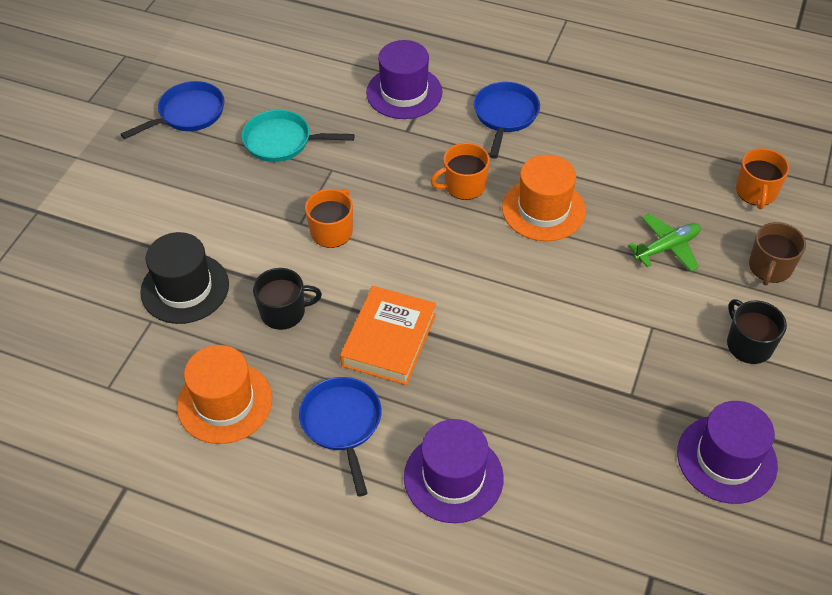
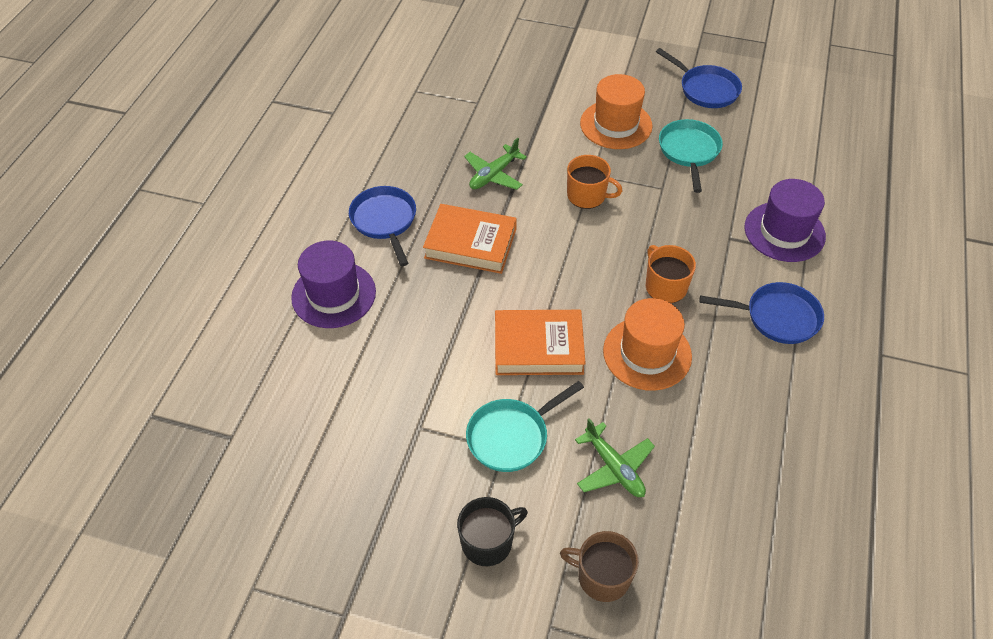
camera: 85 degrees right, 0 degrees up
(185, 288) = (511, 115): black hat -> none
(224, 402) = (404, 152): orange hat -> orange hat (616, 124)
(284, 312) = (494, 175): black mug -> green plane
(342, 424) = (385, 221): blue pan -> blue pan turned 90 degrees counterclockwise
(534, 290) = (538, 347): none -> orange book
(638, 319) = (512, 436): none -> turquoise pan
(726, 459) = (346, 508): purple hat -> none
(756, 192) = (722, 573): orange mug -> none

